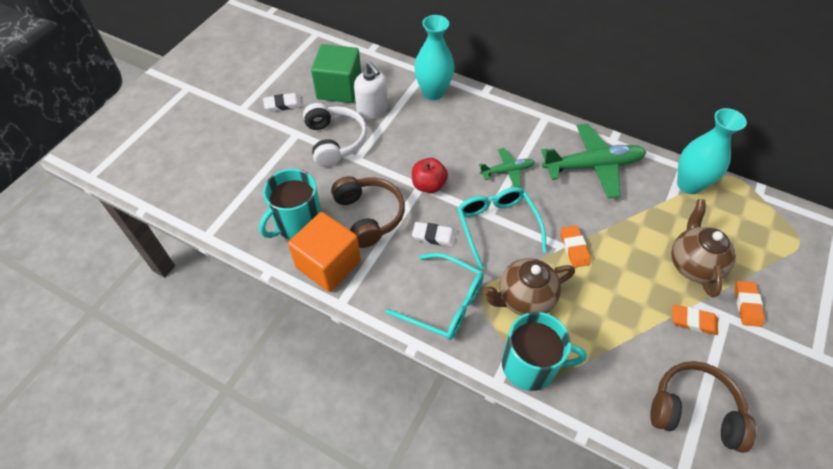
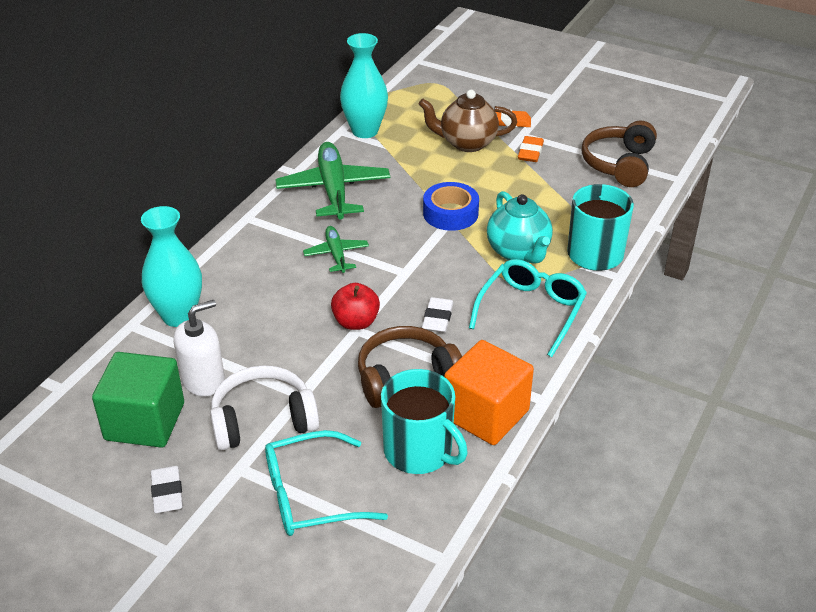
camera: 90 degrees left, 15 degrees down
(497, 226) = (422, 267): turquoise glasses -> turquoise glasses (310, 495)
(524, 299) = (518, 252): brown teapot -> turquoise teapot
(574, 248) = (450, 213): orange eraser -> blue tape

